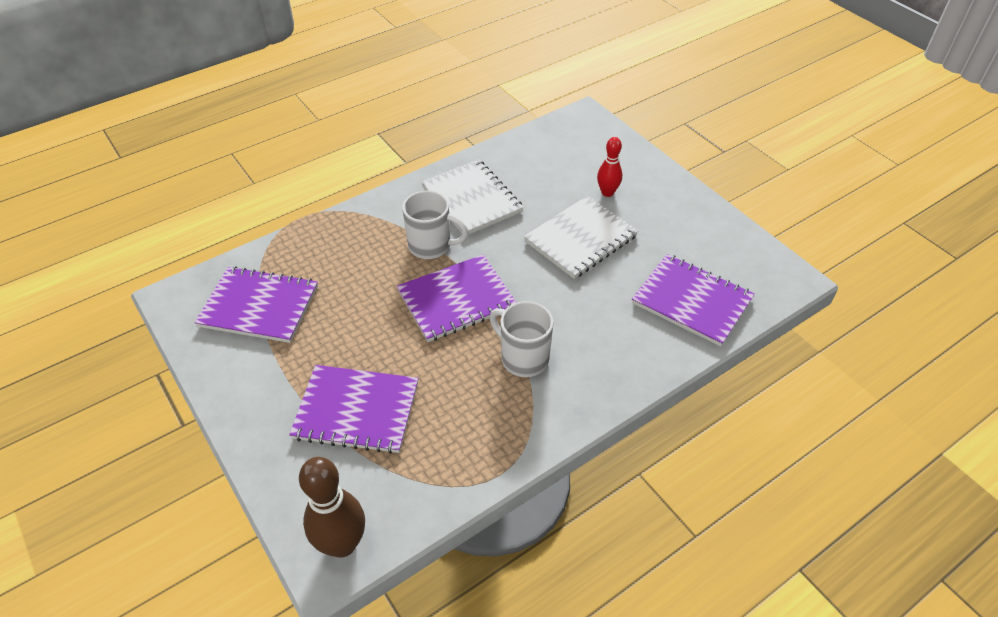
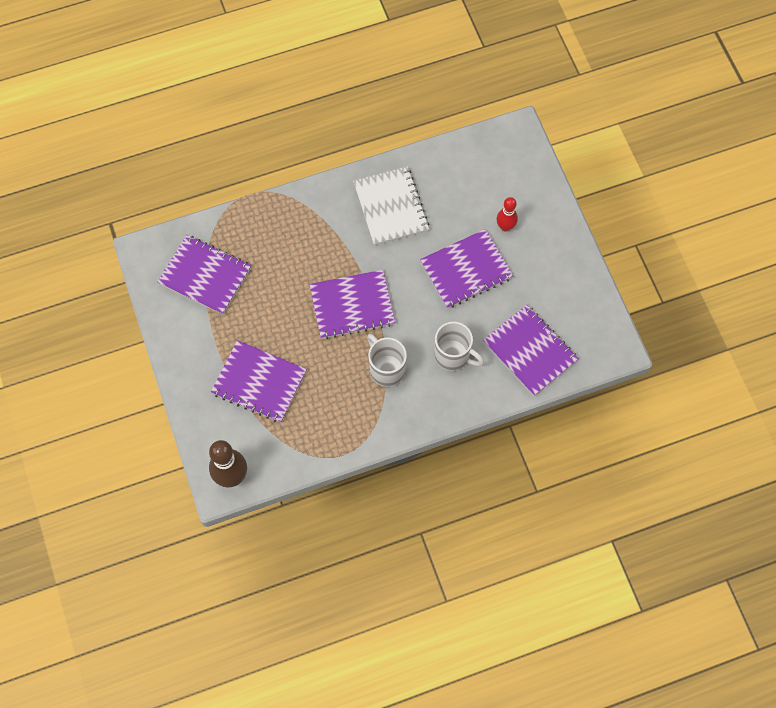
camera: 15 degrees right, 20 degrees up
(431, 246) = (346, 248): white mug -> white mug (453, 356)
(580, 239) = (466, 270): white notebook -> purple notebook

